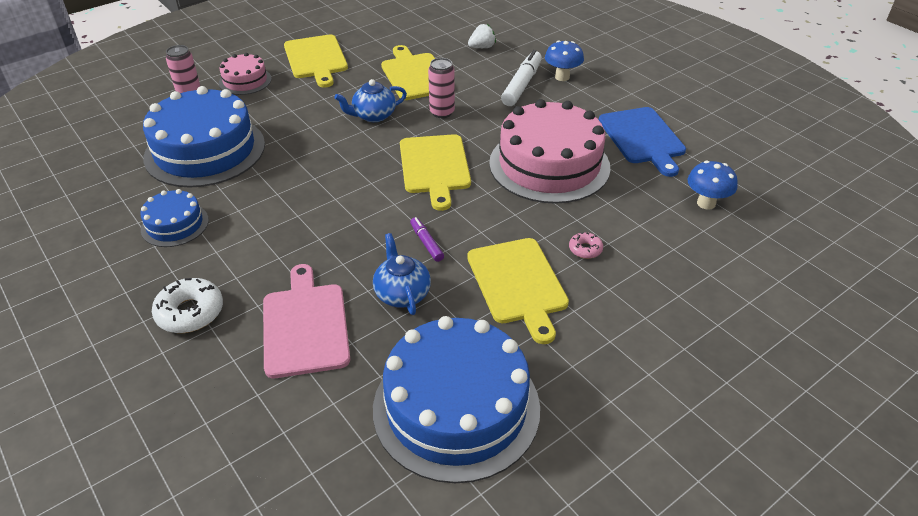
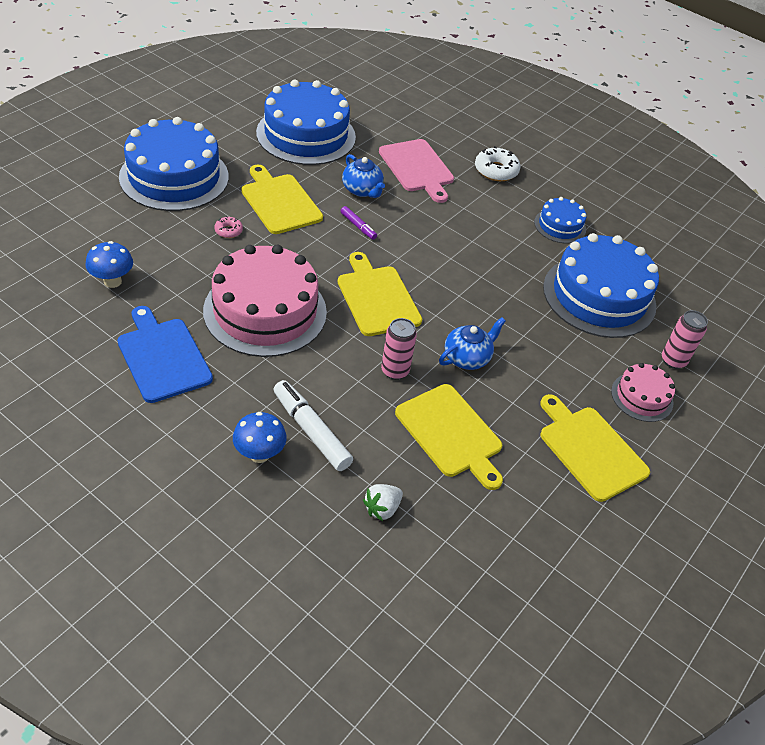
camera: 160 degrees right, 5 degrees up
(521, 85) = (311, 431): white marker -> white marker turned 135 degrees clockwise
(662, 335) = (174, 177): none -> blue cake

